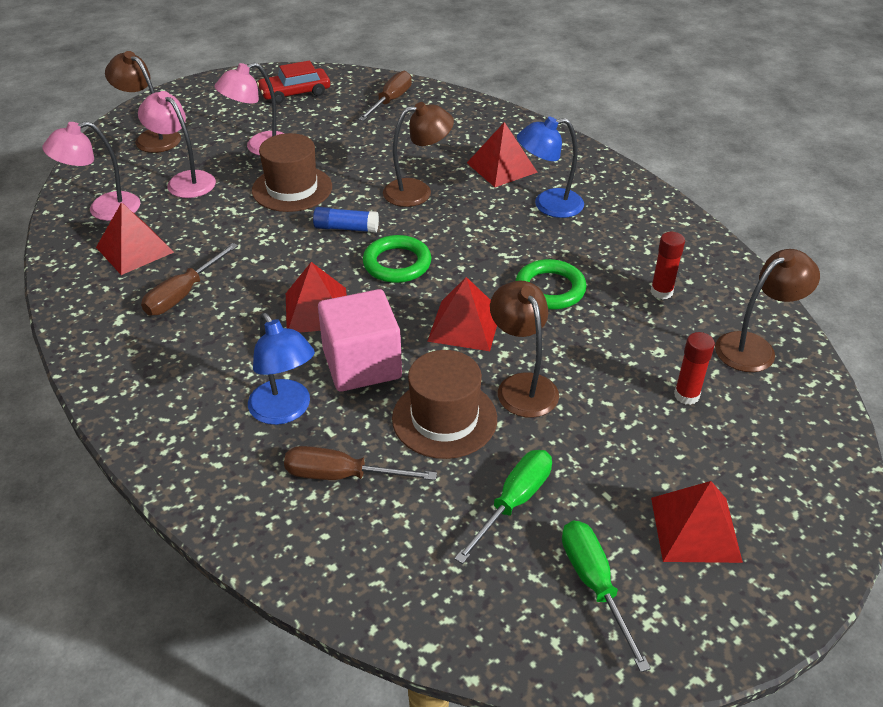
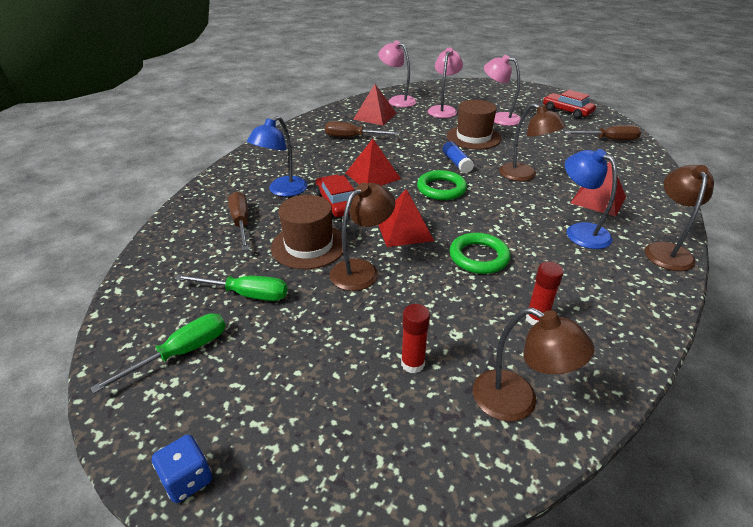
camera: 65 degrees right, 5 degrees down
(151, 138) = (468, 92): brown lamp -> brown lamp (666, 250)
(362, 364) = (337, 203): pink cube -> red car
(695, 529) = (255, 402): red pyramid -> none
(776, 601) = (187, 479): none -> blue dice

